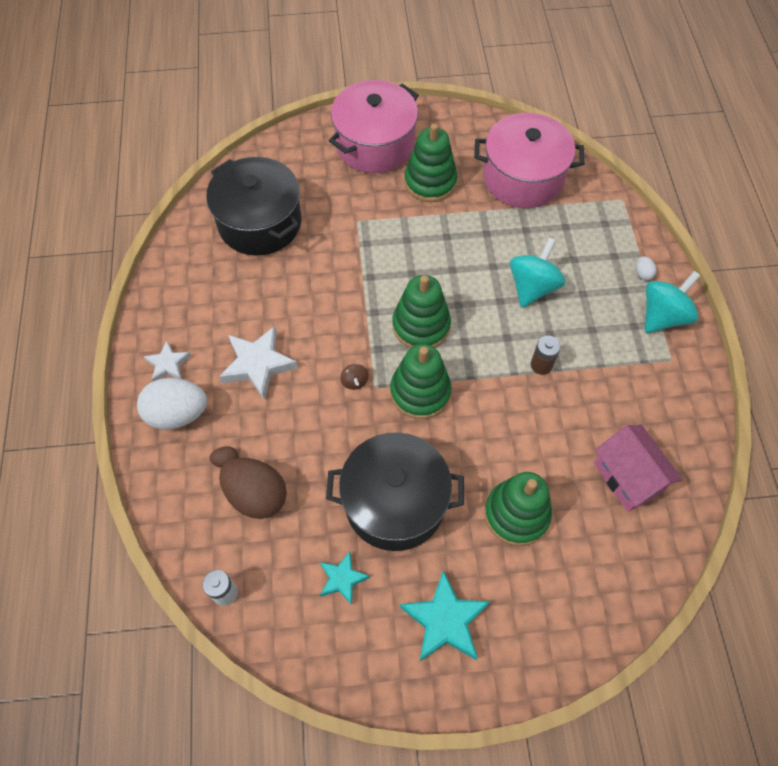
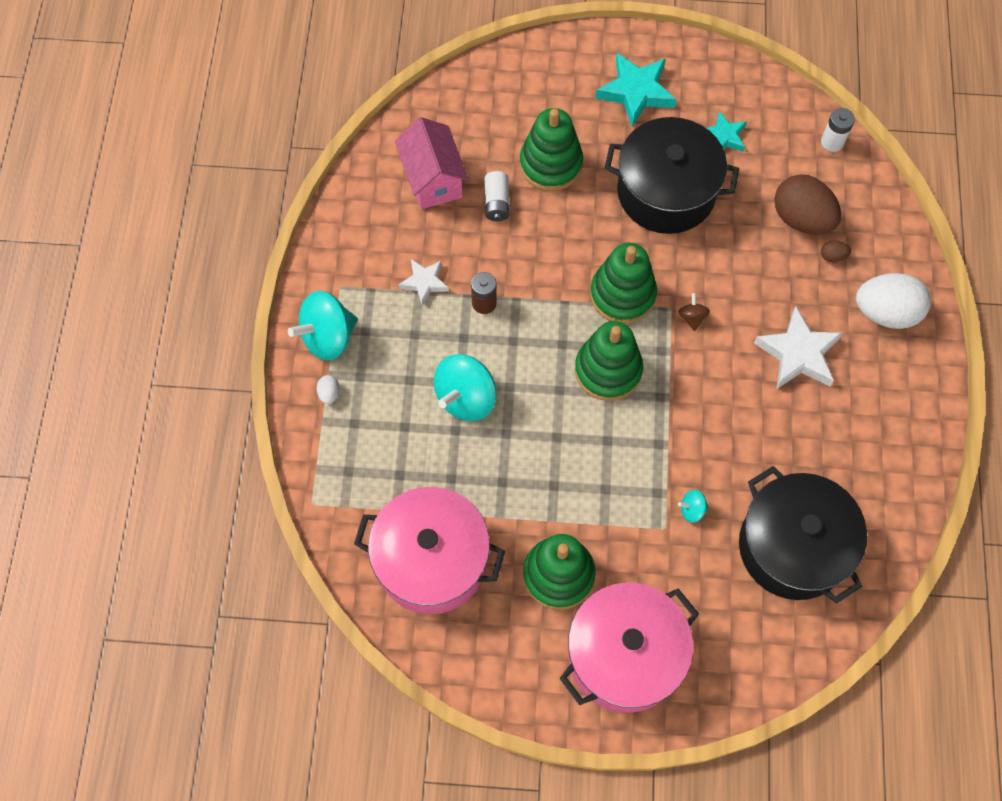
camera: 170 degrees left, 5 degrees up
(168, 364) = (900, 370): white star -> white star (424, 282)
(338, 235) = (692, 510): none -> turquoise spinning top
(558, 463) = (497, 202): none -> white battery

